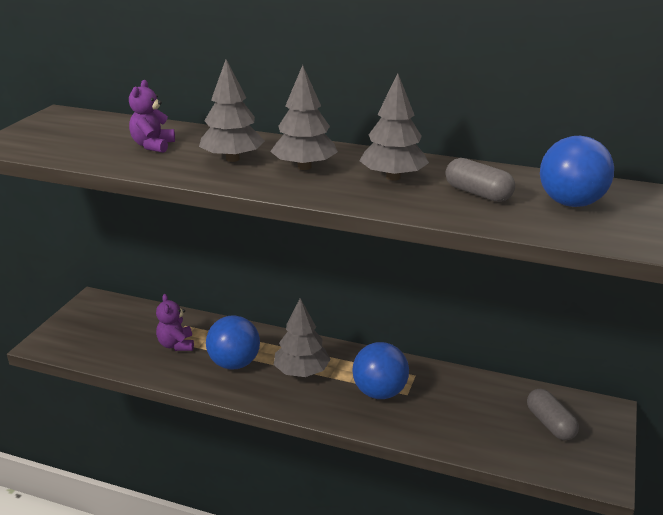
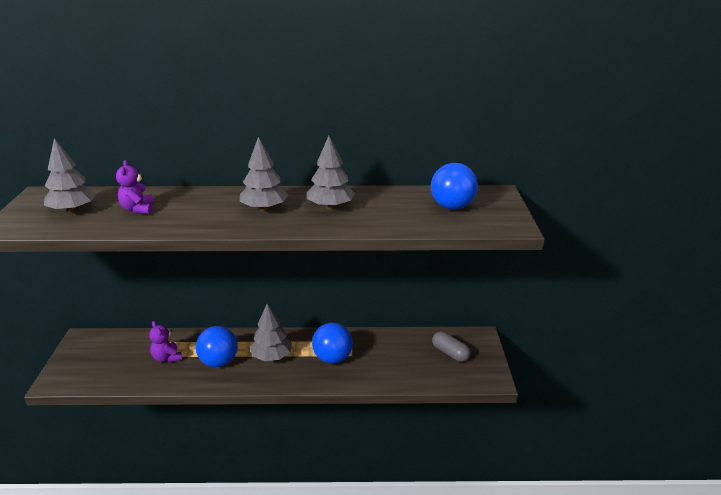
camera: 20 degrees left, 0 degrees up
(232, 159) = (207, 210): grey tree -> grey tree (73, 210)
(478, 193) = (392, 209): grey capsule -> none

